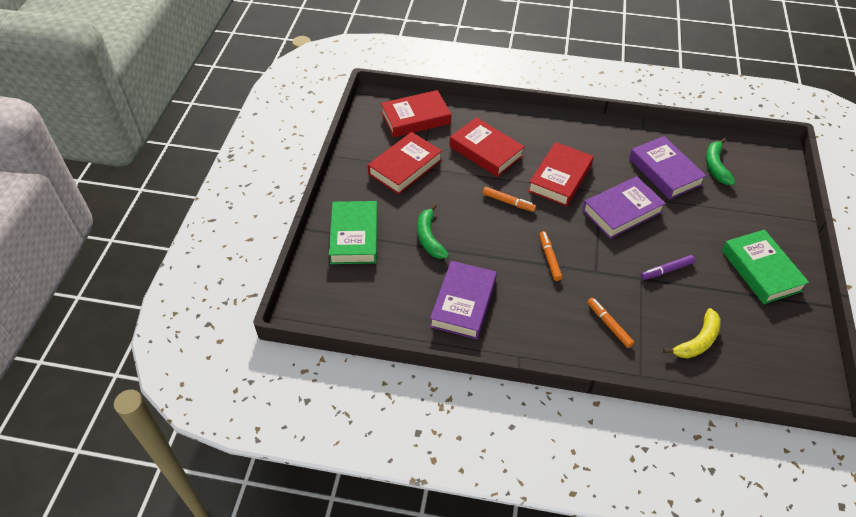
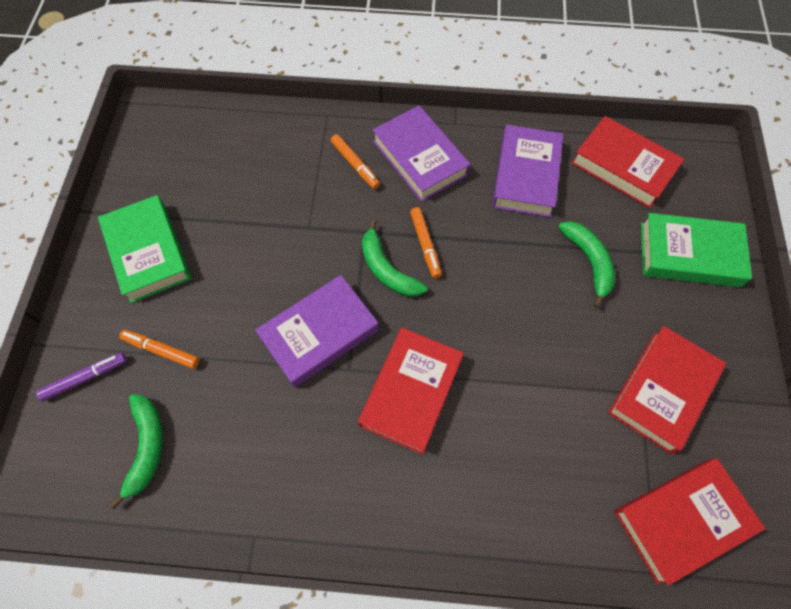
camera: 175 degrees right, 15 degrees up
(354, 236) = (689, 254): green book -> green book turned 75 degrees counterclockwise
(486, 151) = (538, 443): red book -> red book (623, 167)
(508, 202) = (488, 334): orange marker -> orange marker (162, 351)
(578, 245) = (387, 269): none -> green banana
(664, 171) = (237, 425): purple book -> purple book (420, 158)
(666, 270) = (273, 241): purple marker -> purple marker (85, 378)
(697, 341) = (257, 155): yellow banana -> none

